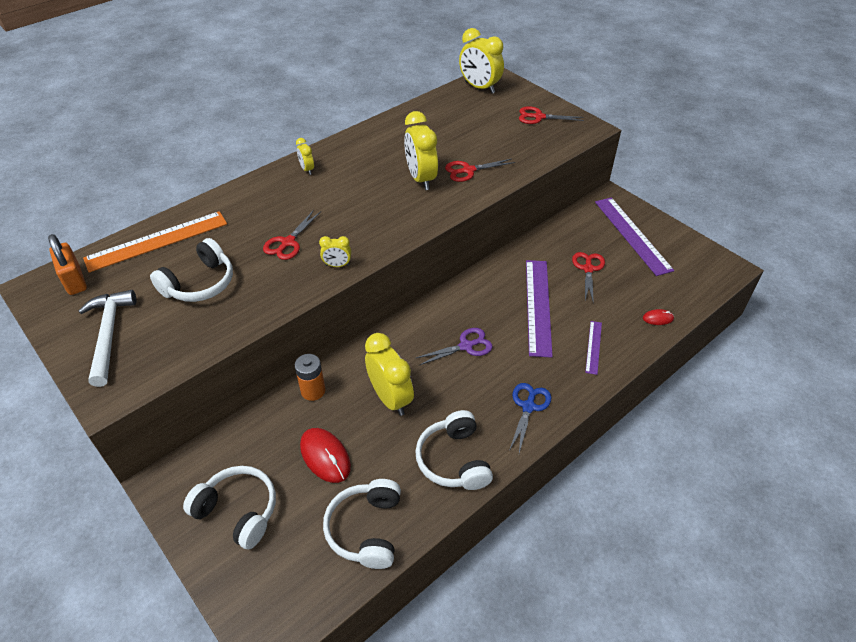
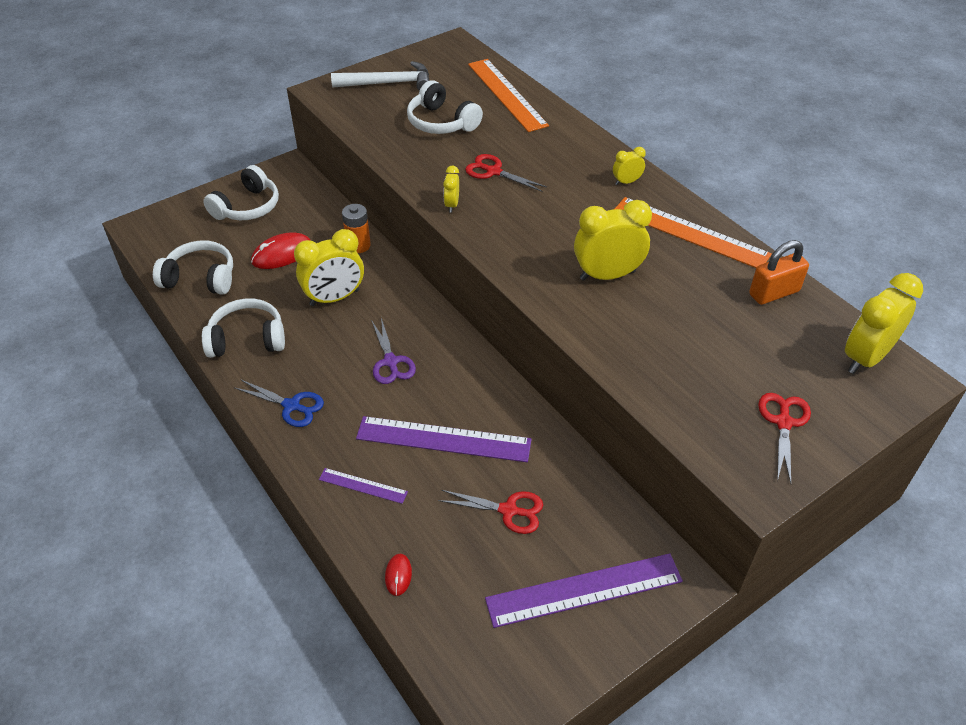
camera: 95 degrees right, 0 degrees up
(74, 280) = (459, 59): orange padlock -> orange padlock (774, 293)
(369, 142) = (690, 232): none -> orange ruler
(468, 170) = (627, 322): red scissors -> none

